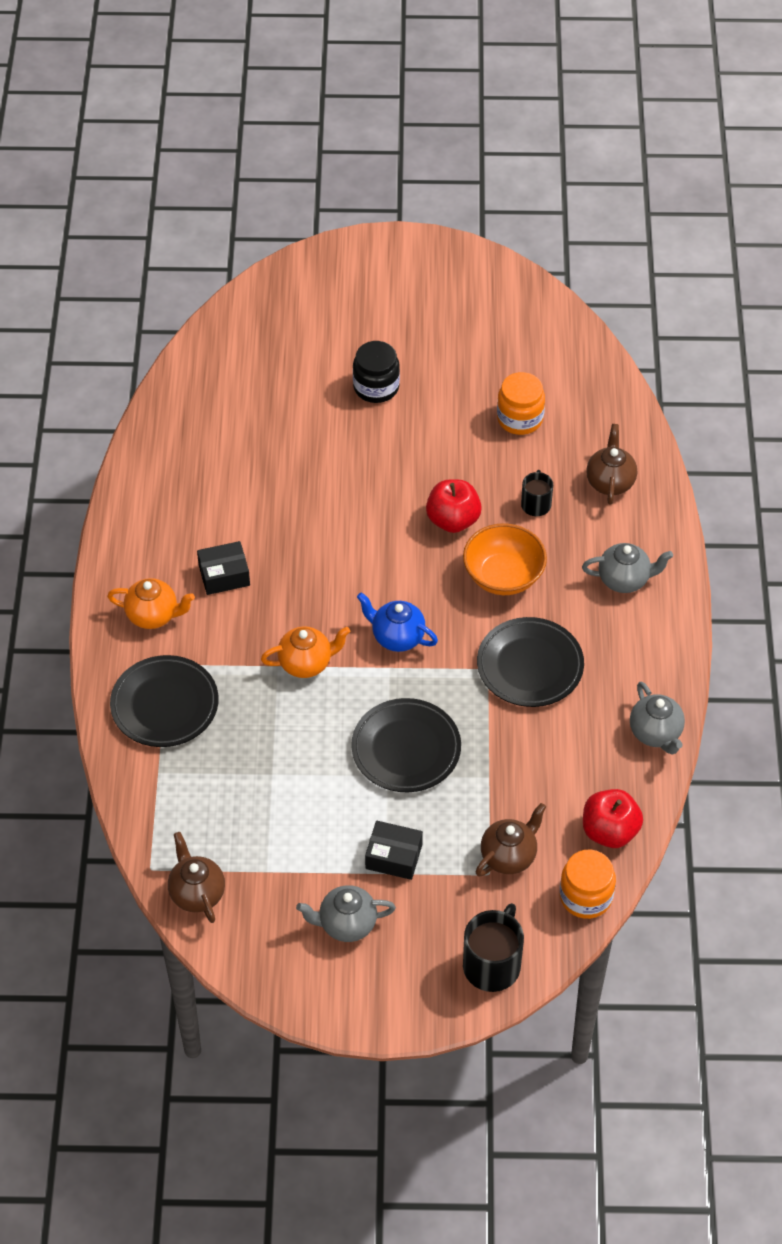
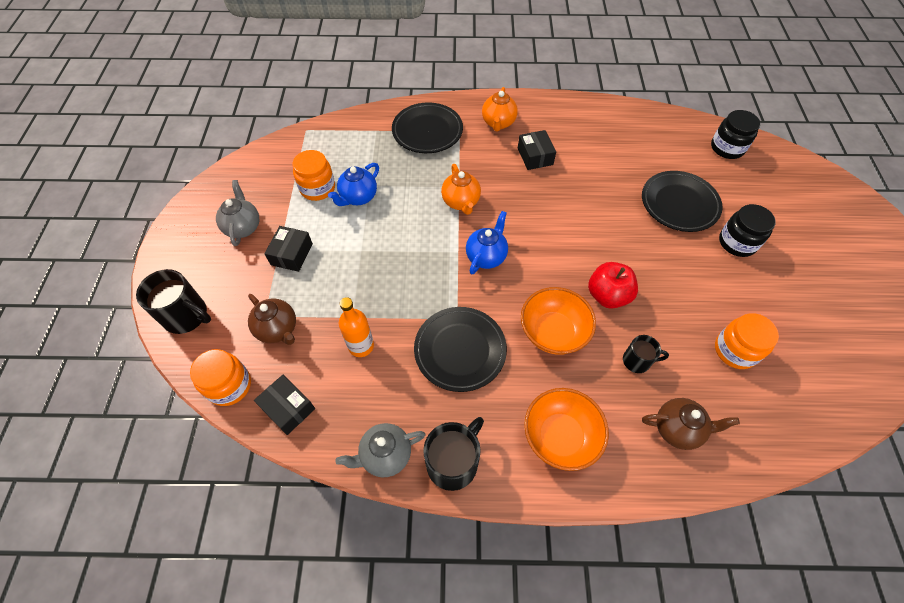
camera: 90 degrees right, 5 degrees up
(197, 893) = (284, 151): brown teapot -> none
(219, 365) = (727, 148): none -> black jar
(275, 839) = (317, 188): none -> orange jar
(294, 786) = (358, 197): none -> blue teapot
(406, 749) = (383, 262): black plate -> black plate (679, 204)
(528, 765) = (361, 346): none -> orange bottle
(609, 831) = (288, 408): red apple -> black box
(624, 580) = (560, 436): grey teapot -> orange bowl
(658, 672) = (453, 462): none -> black mug

